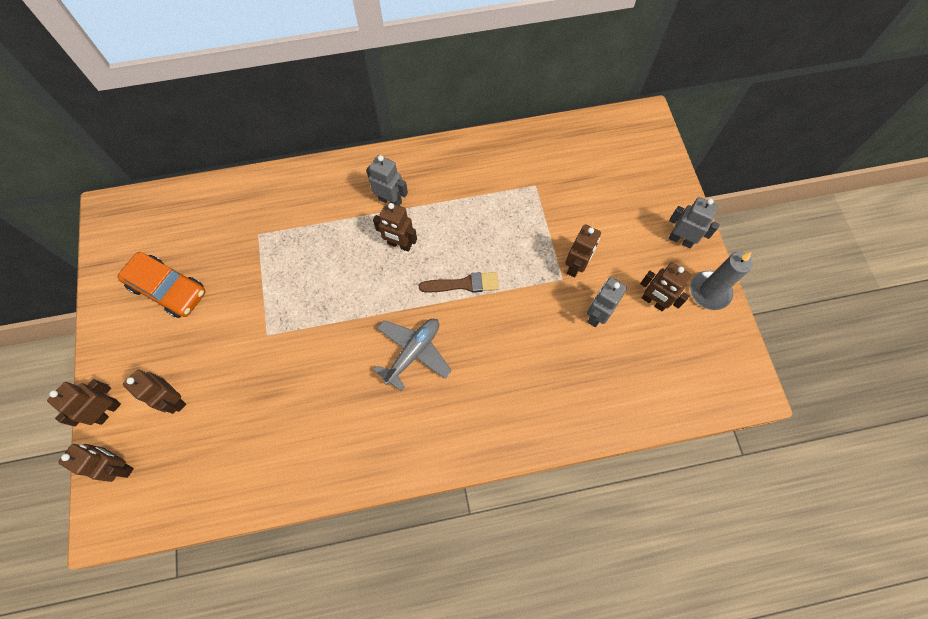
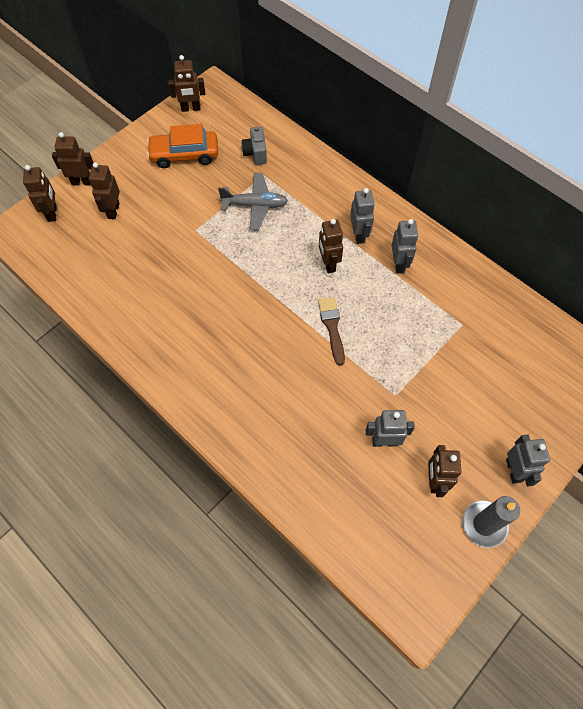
camera: 55 degrees right, 5 degrees down
(168, 289) = (184, 155): orange car -> orange car turned 90 degrees clockwise
(227, 225) = (255, 153): none -> grey camera
(413, 353) = (250, 328): grey plane -> grey plane (255, 205)
(444, 190) = (399, 264): none -> grey robot
(463, 284) = (332, 327): brown brush -> brown brush turned 150 degrees counterclockwise
(575, 266) = (415, 399): brown robot -> brown robot (191, 109)

